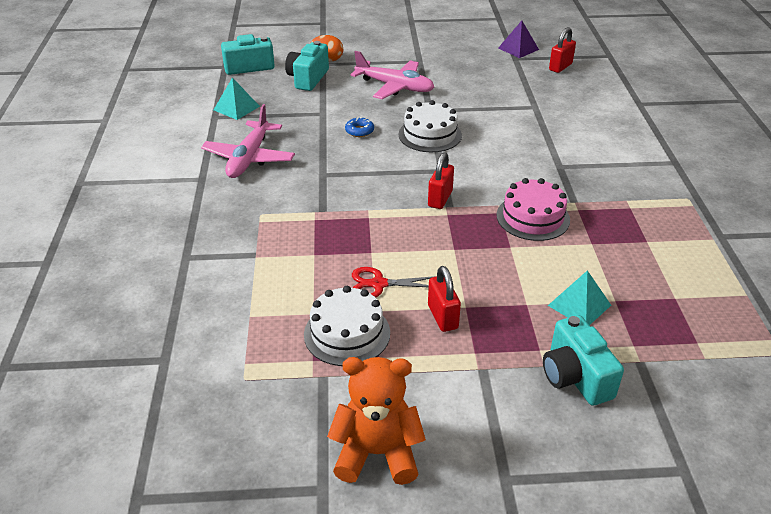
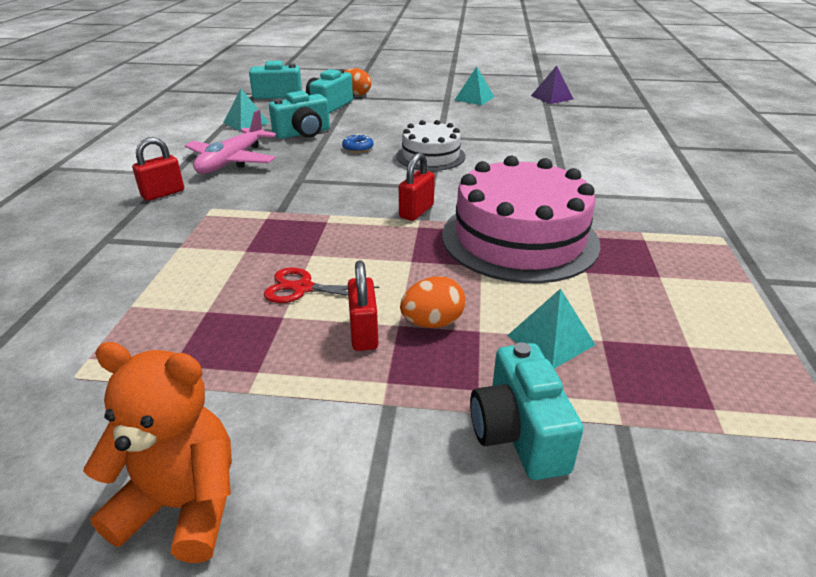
camera: 10 degrees right, 5 degrees down
(299, 117) = (303, 133): none -> turquoise camera
(347, 333) = (233, 338): white cake -> none
(395, 87) = (412, 117): pink plane -> none
(445, 56) = (474, 98): none -> turquoise pyramid
(490, 302) = (432, 323): none -> orange egg
(533, 217) = (519, 238): pink cake -> pink cake, size x1.75
(560, 67) = (592, 113): red padlock -> red padlock (163, 193)

